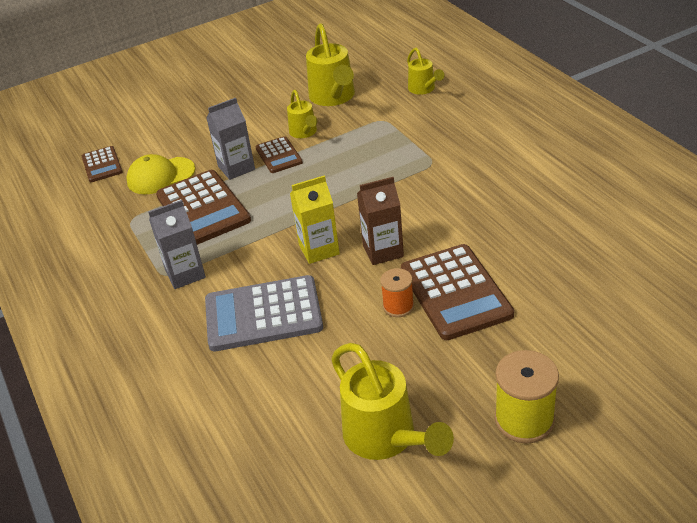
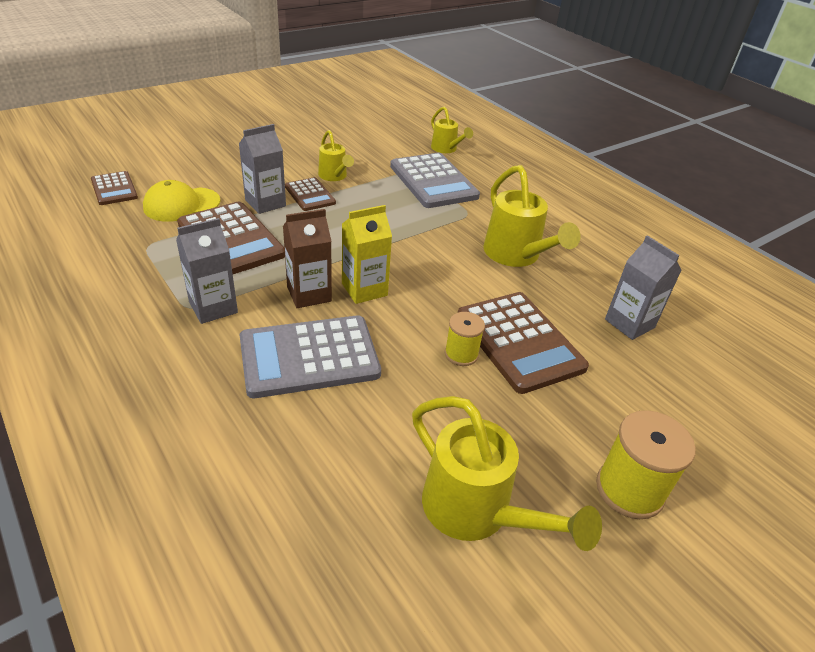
camera: 15 degrees left, 0 degrees up
(333, 97) = (360, 148): yellow watering can -> yellow watering can (516, 255)
(383, 251) = (434, 295): brown carton -> brown carton (309, 294)
(398, 306) = (461, 354): orange spool -> yellow spool
(403, 129) = (433, 181): none -> grey calculator
(570, 269) = (629, 323): none -> grey carton

